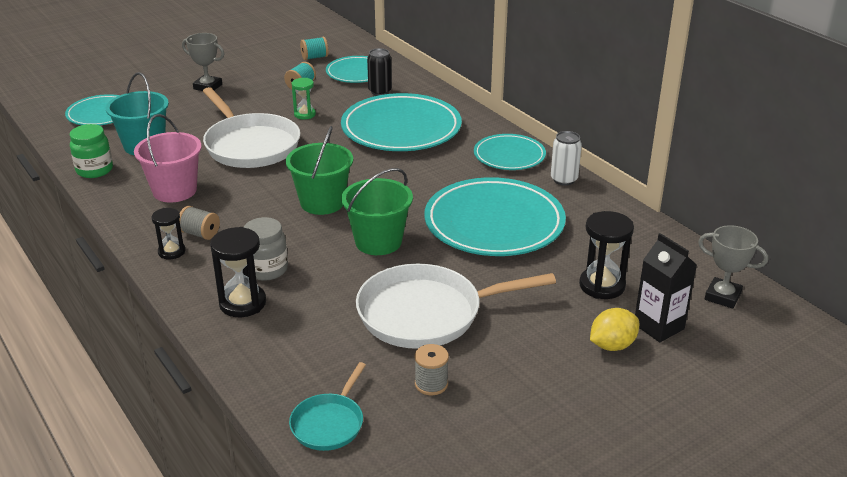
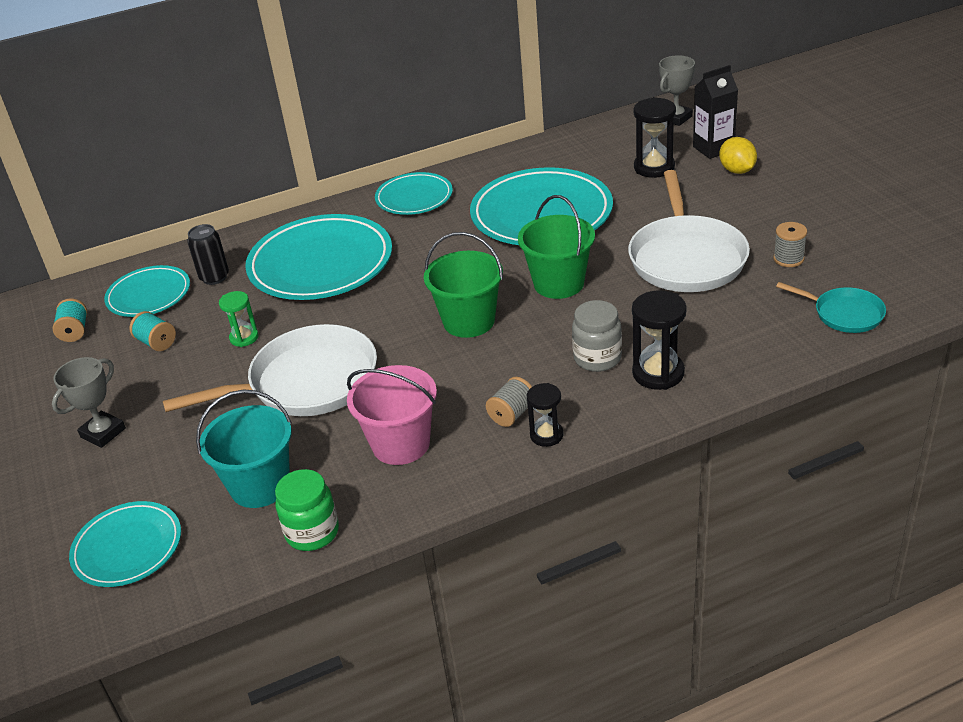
camera: 75 degrees left, 5 degrees up
(564, 179) = (473, 171): white can -> none

